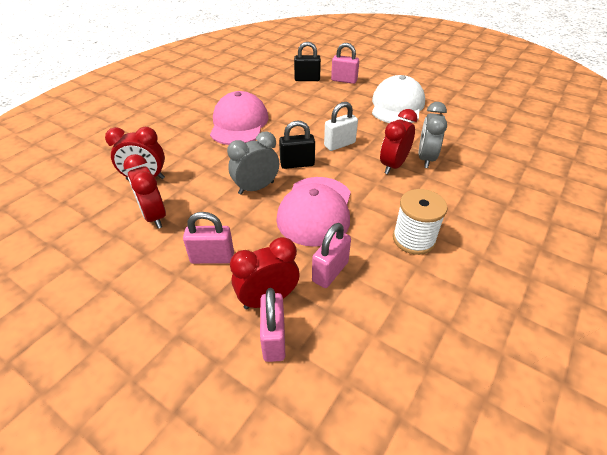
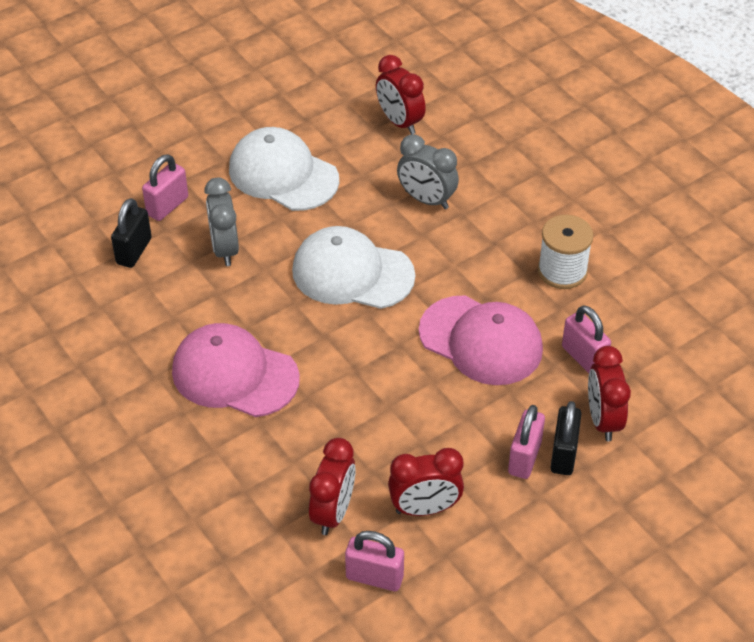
camera: 70 degrees left, 5 degrees up
(256, 188) = (411, 389): grey clock -> grey clock (225, 249)
(274, 339) = (653, 426): pink padlock -> pink padlock (374, 577)
(297, 164) = (377, 332): black padlock -> black padlock (563, 454)
(339, 144) = (352, 273): white padlock -> white cap
(393, 165) = (426, 236): red clock -> red clock (399, 122)

